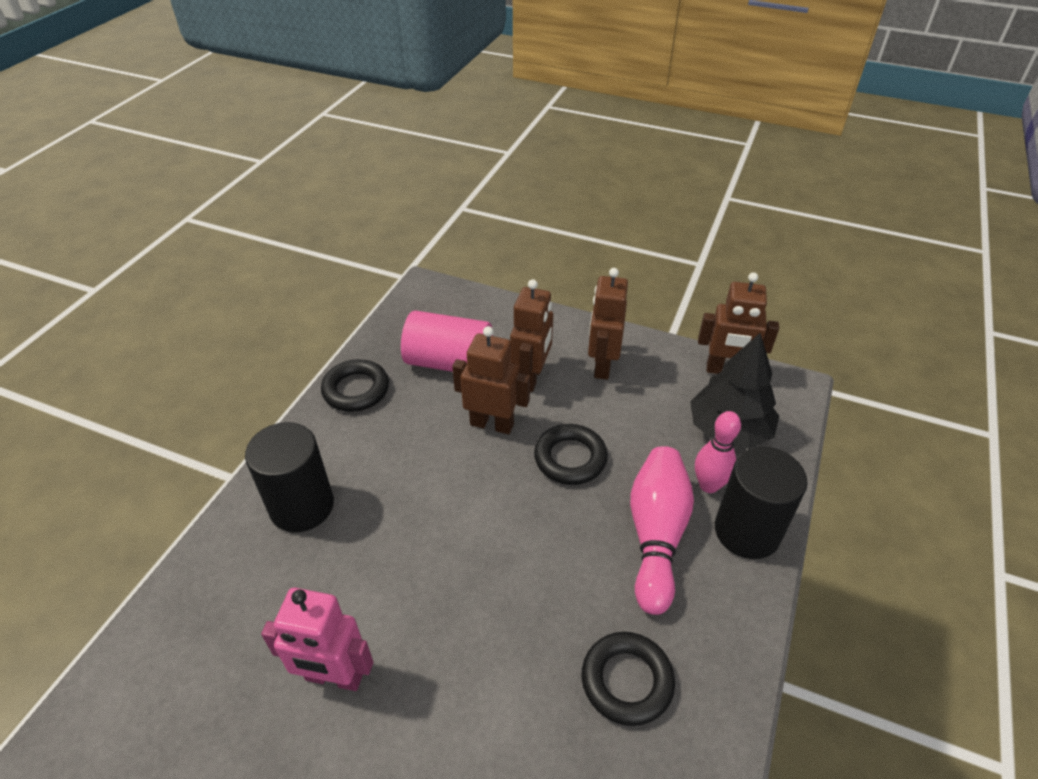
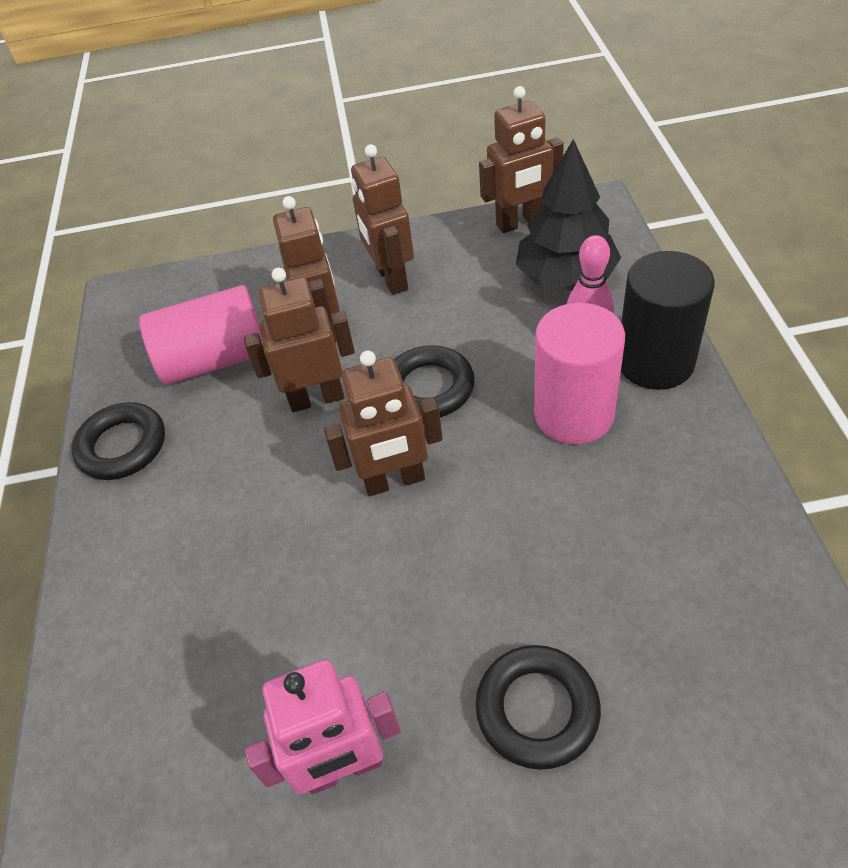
camera: 25 degrees left, 5 degrees up
(302, 506) = (155, 610): black cylinder -> none
(500, 510) = (394, 481): none -> brown robot
(627, 681) = (653, 569): black ring -> black ring (537, 709)
(656, 535) = (574, 414): pink bowling pin -> pink cylinder

